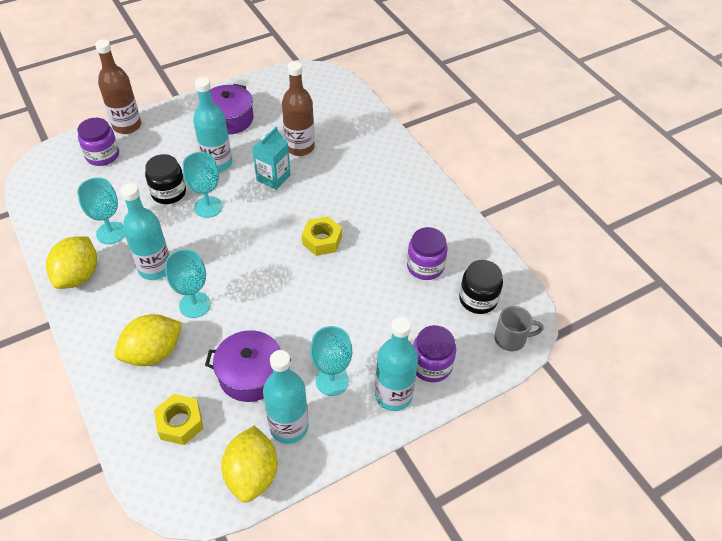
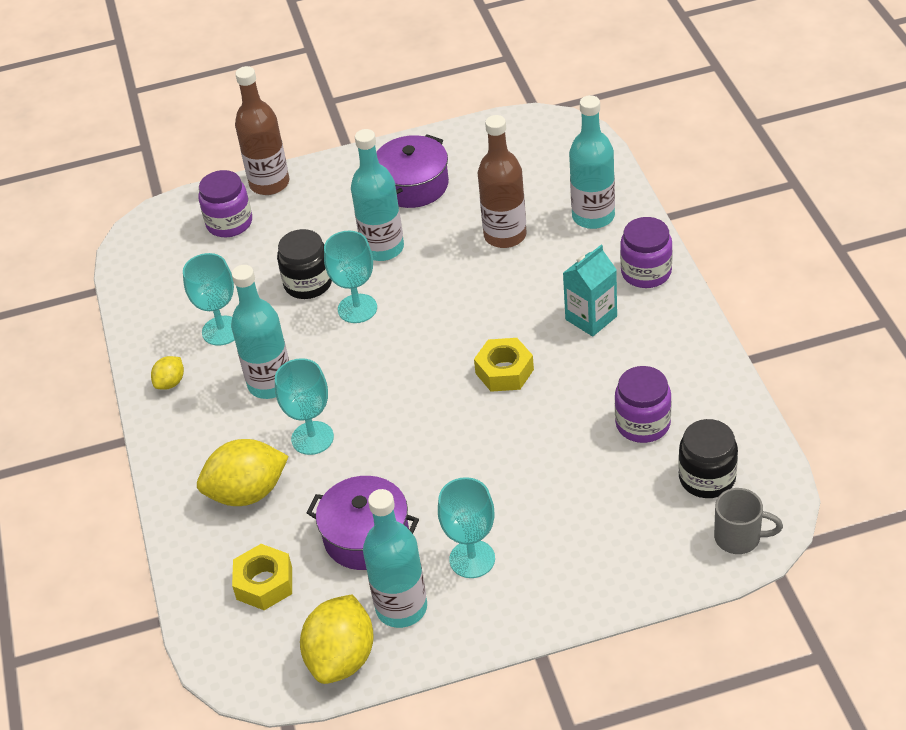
camera: 20 degrees right, 5 degrees down
(78, 276) = (170, 383): yellow lemon -> yellow lemon, size x0.50
(273, 177) = (457, 276): turquoise carton -> turquoise carton (591, 318)
(393, 395) = (550, 589): turquoise bottle -> turquoise bottle (593, 216)
(431, 365) = (614, 557): purple jar -> purple jar (646, 272)

